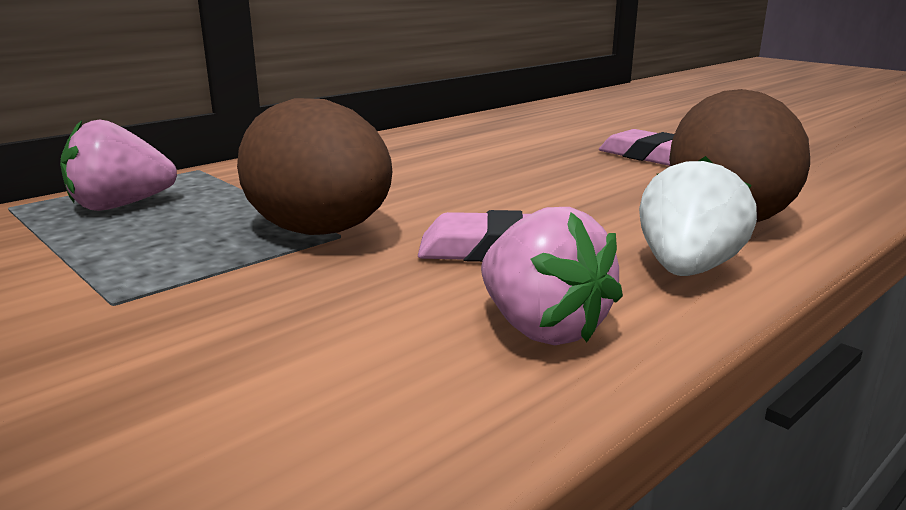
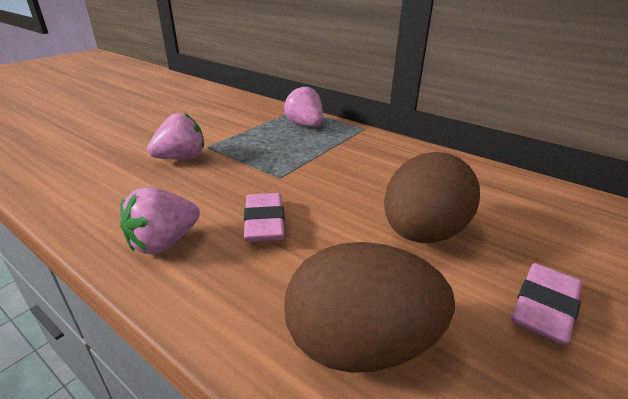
camera: 80 degrees right, 10 degrees up
(152, 332) = (181, 158): none -> pink strawberry
(320, 232) = (282, 171): brown egg -> brown egg (422, 233)
(687, 269) = (235, 304): white strawberry -> none

